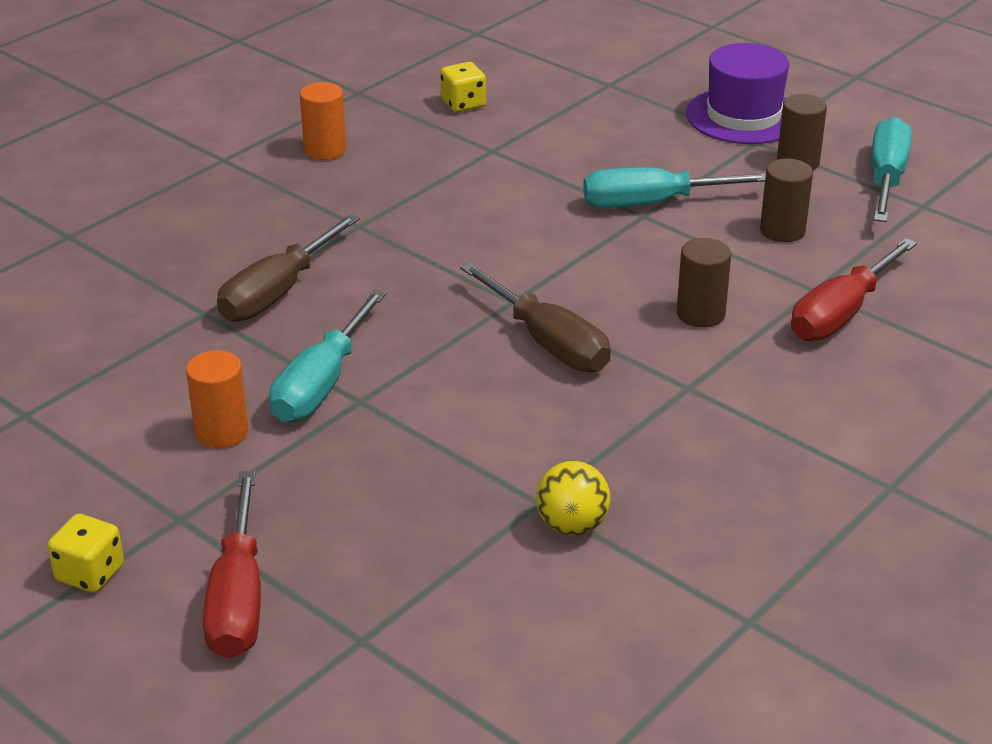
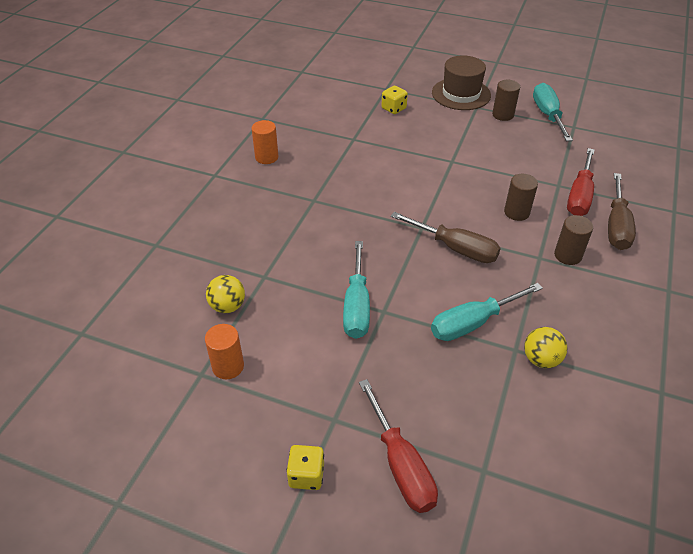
camera: 20 degrees left, 10 degrees up
(122, 339) = (228, 306): none -> yellow ball
(221, 432) = (322, 353): orange cylinder -> orange cylinder (228, 366)
(277, 292) = (296, 253): brown screwdriver -> brown screwdriver (616, 226)
(463, 104) = (321, 114): yellow dice -> yellow dice (393, 108)
(653, 203) = (451, 153): turquoise screwdriver -> turquoise screwdriver (473, 323)
(743, 116) = (461, 94): purple hat -> brown hat
(782, 230) = (521, 155): brown cylinder -> brown cylinder (568, 255)

